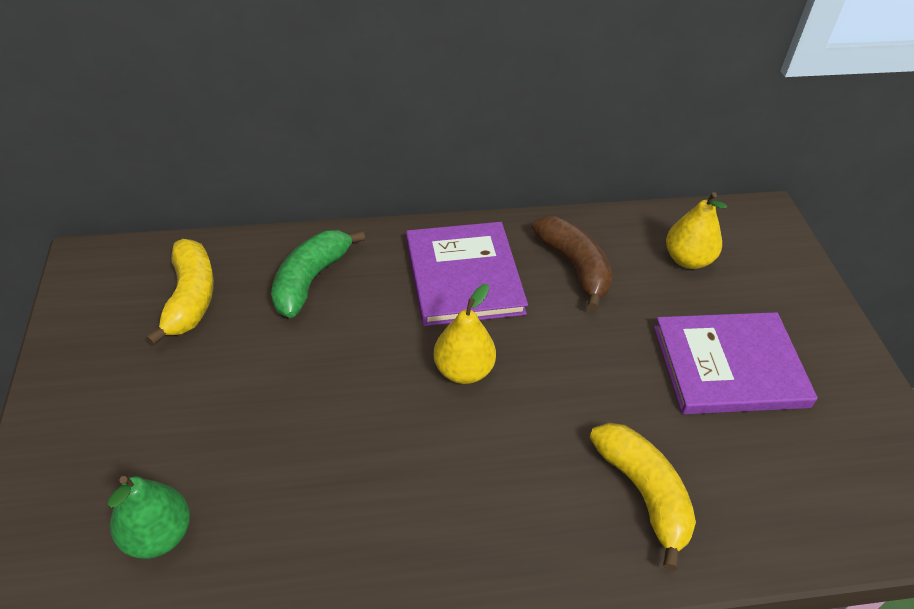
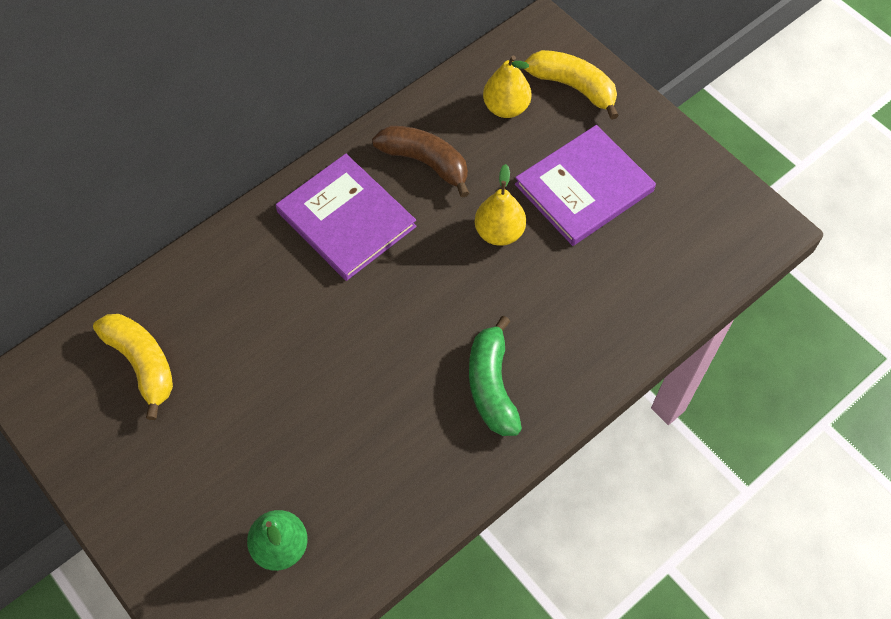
camera: 30 degrees left, 15 degrees up
(310, 280) = (227, 291): green banana -> green banana (491, 386)
(463, 370) = (401, 300): yellow pear -> yellow pear (499, 232)
(643, 493) = (579, 320): yellow banana -> yellow banana (573, 87)

